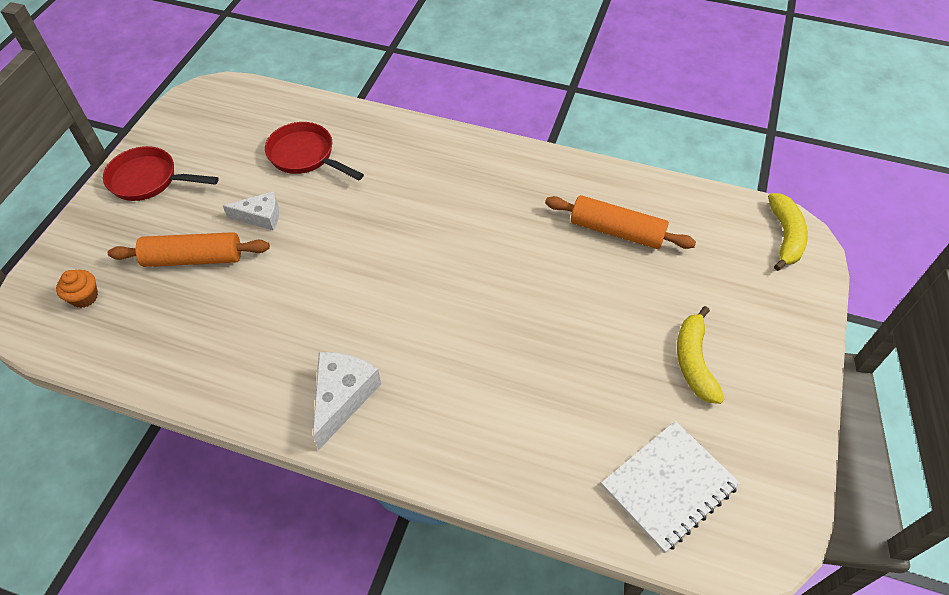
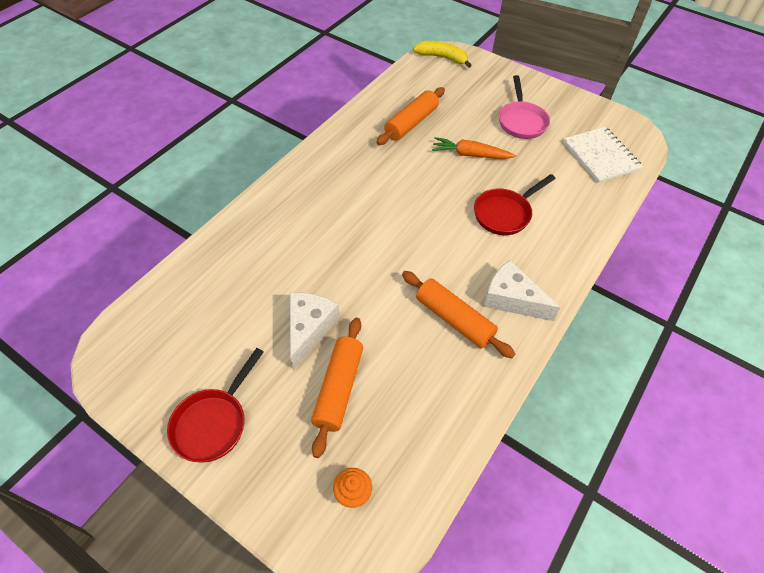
camera: 75 degrees left, 0 degrees up
(260, 217) = (309, 329): white cheese -> white cheese, size x1.50
(298, 341) = (454, 319): none -> orange rolling pin
(305, 156) = (248, 284): red pan -> red pan (505, 213)
(586, 309) = (470, 155): none -> orange carrot
(694, 361) = (521, 121): yellow banana -> pink pan

